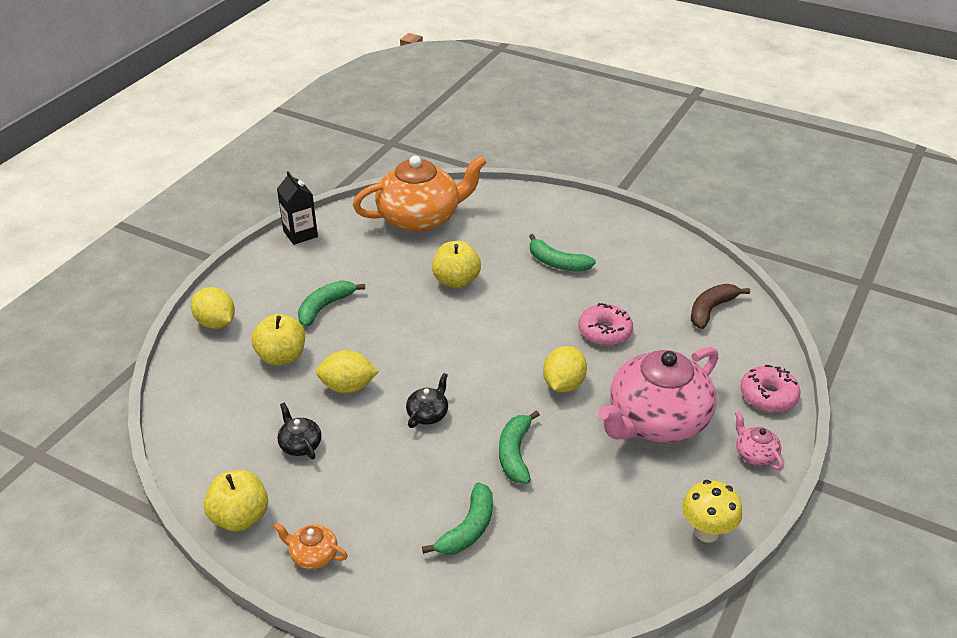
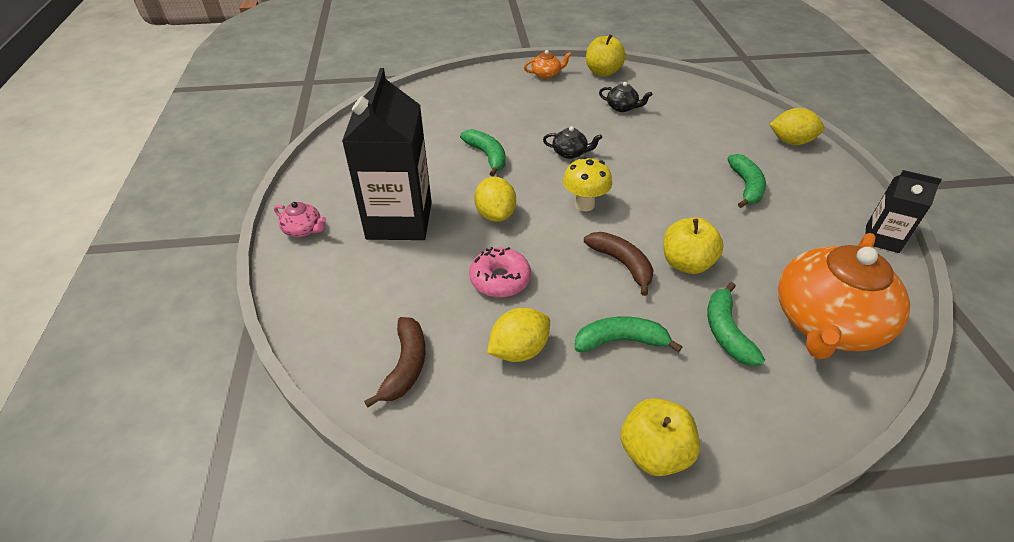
camera: 145 degrees right, 5 degrees up
(282, 357) = (713, 142): yellow apple -> yellow apple (654, 452)
(348, 387) = (643, 145): yellow lemon -> yellow lemon (519, 350)
(428, 414) = (570, 153): black teapot -> black teapot turned 75 degrees counterclockwise
(468, 529) = (478, 112): green banana -> green banana (726, 332)
(502, 301) = (621, 264): none -> brown banana
(656, 421) = (399, 220): pink teapot -> black carton
(706, 532) = (324, 166): yellow mushroom -> yellow mushroom (584, 204)
(768, 396) = (305, 287): pink donut -> none

